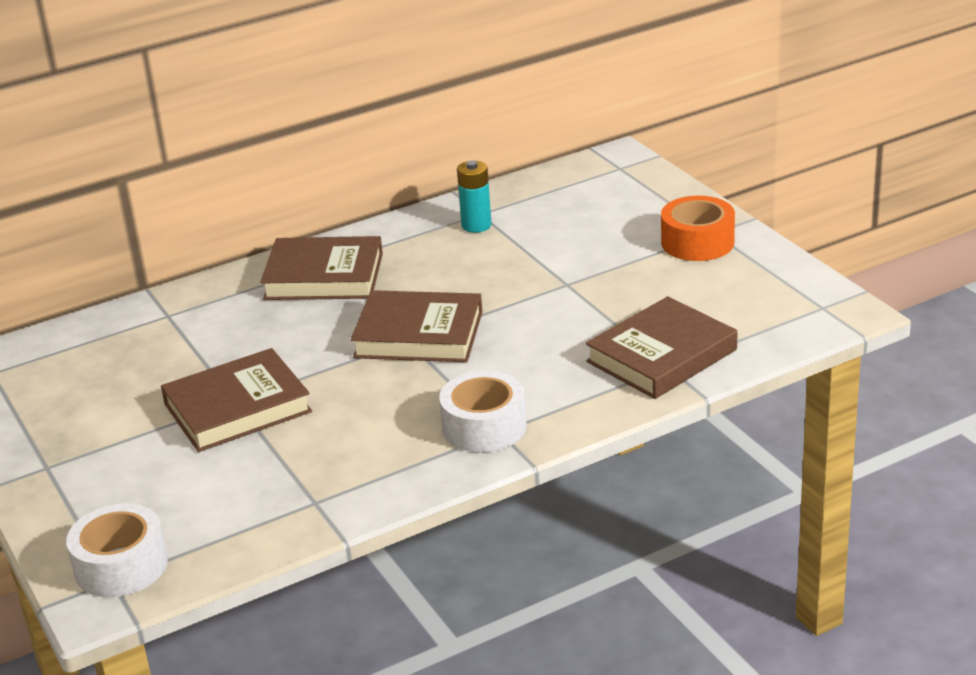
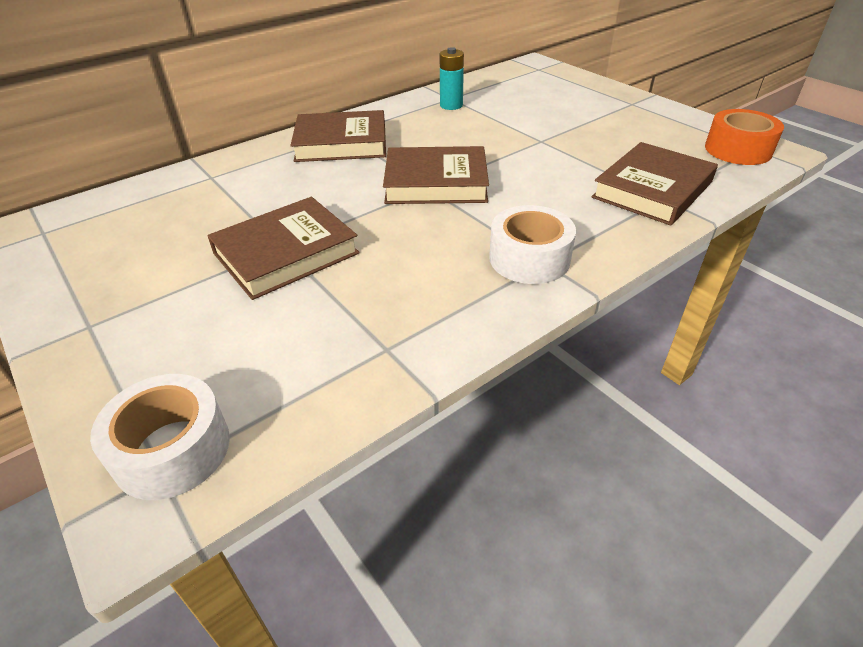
camera: 10 degrees left, 10 degrees up
(697, 242) = (625, 110): orange tape -> orange tape (738, 150)

